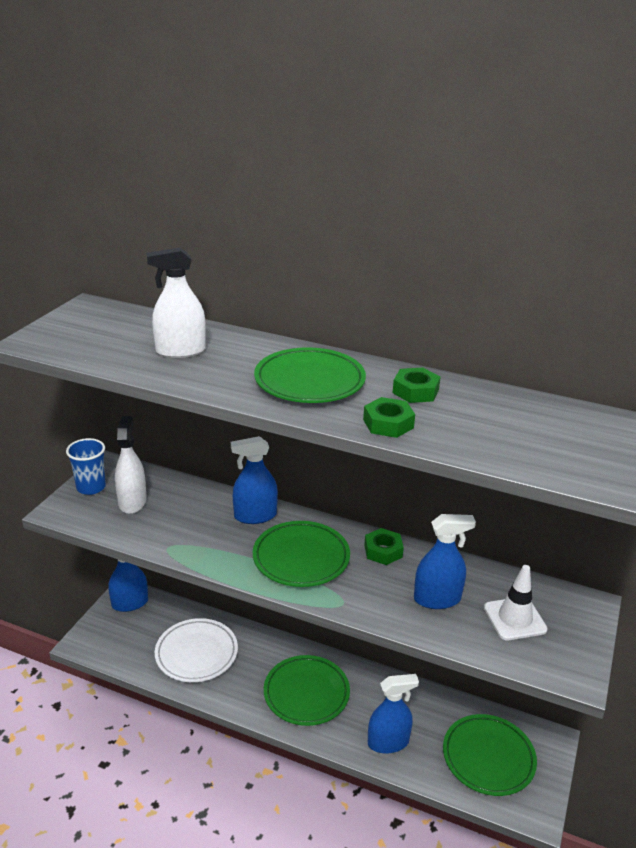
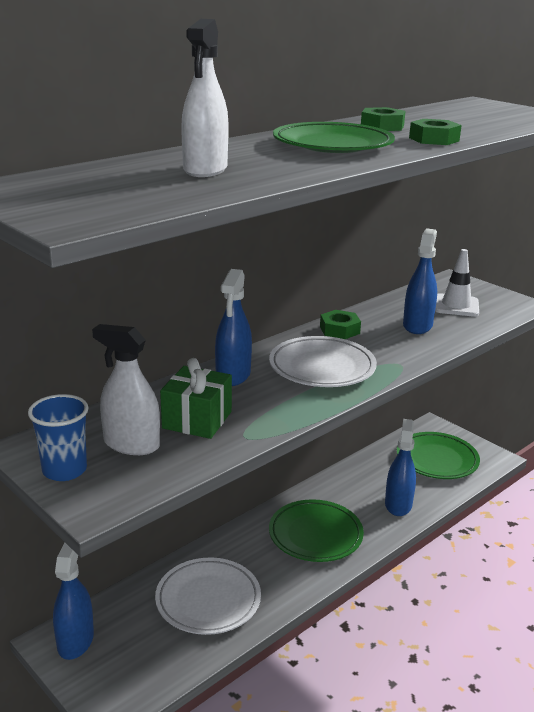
camera: 65 degrees left, 5 degrees down
(178, 519) = (197, 420): none -> green gift
(301, 558) = (322, 367): green plate -> white plate

